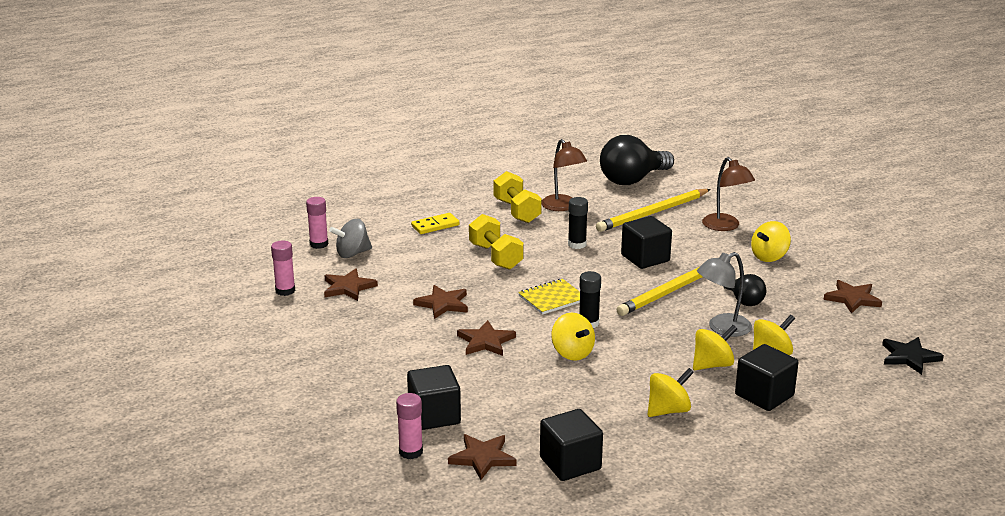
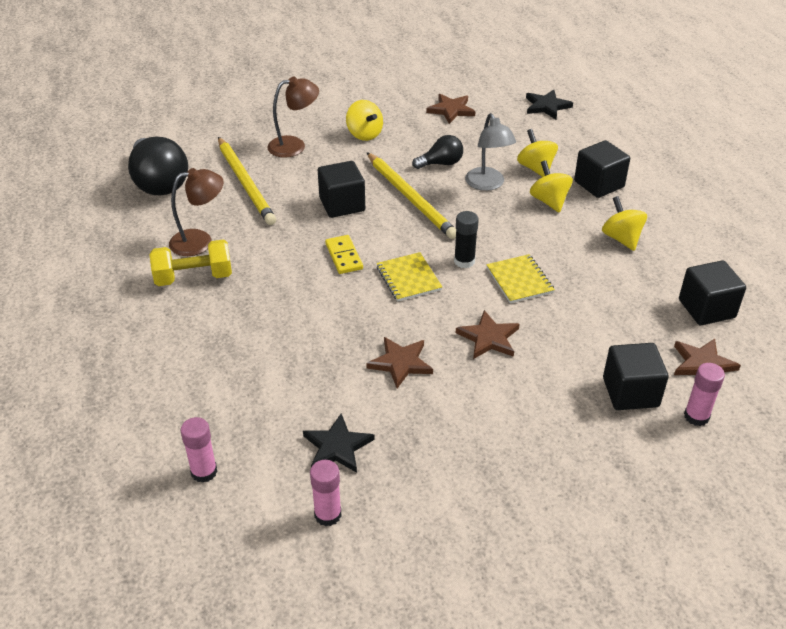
camera: 80 degrees left, 15 degrees up
(348, 287) = (337, 447): brown star -> black star
(352, 253) = (246, 437): grey spinning top -> none
(435, 226) = (200, 350): yellow domino -> yellow domino (344, 256)
(495, 257) = (301, 308): yellow dumbbell -> none
(572, 353) = (519, 280): yellow spinning top -> yellow notebook
(577, 244) = (295, 244): black glue stick -> none

